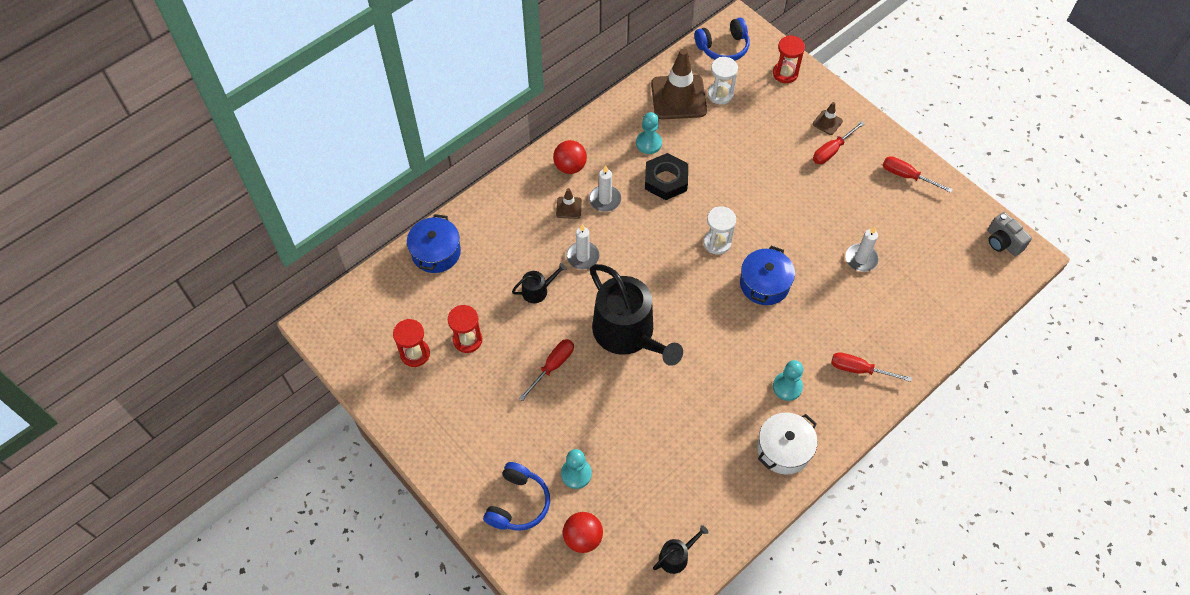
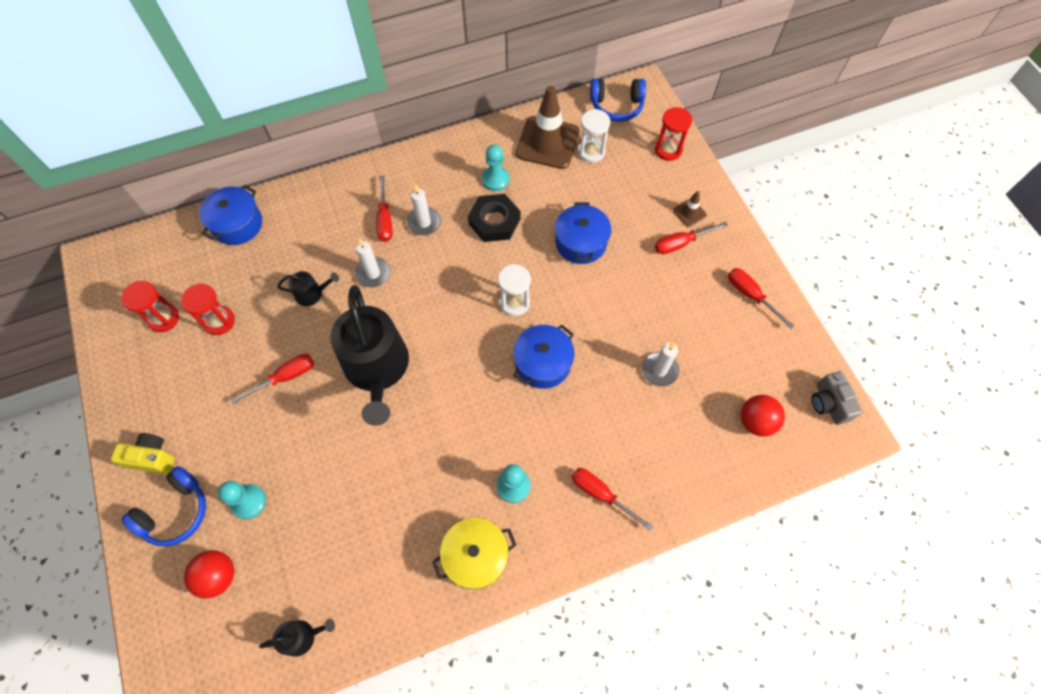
camera: 20 degrees right, 5 degrees up
(472, 469) = (152, 458): none -> yellow camera
(569, 208) = (385, 220): brown traffic cone -> red screwdriver
(570, 166) = (407, 179): red ball -> red ball (755, 421)
(748, 175) = (581, 242): none -> blue pot
(784, 449) = (476, 556): white pot -> yellow pot

